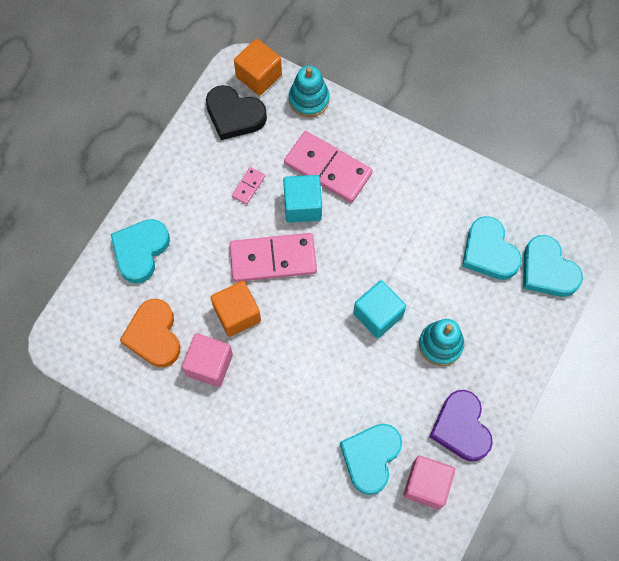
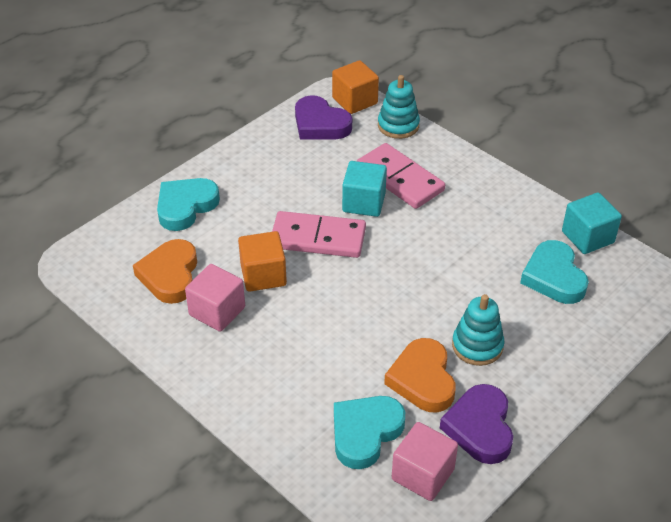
camera: 15 degrees right, 25 degrees down
(234, 115) = (320, 124): black heart -> purple heart
(248, 186) = (314, 178): pink domino -> none
(378, 315) = (414, 306): turquoise cube -> turquoise cube (587, 237)
(404, 392) = (422, 379): none -> orange heart
(547, 270) = (617, 305): turquoise heart -> none

